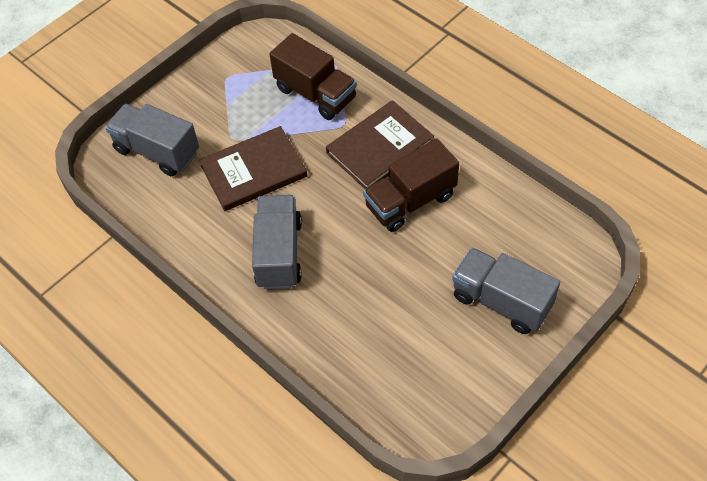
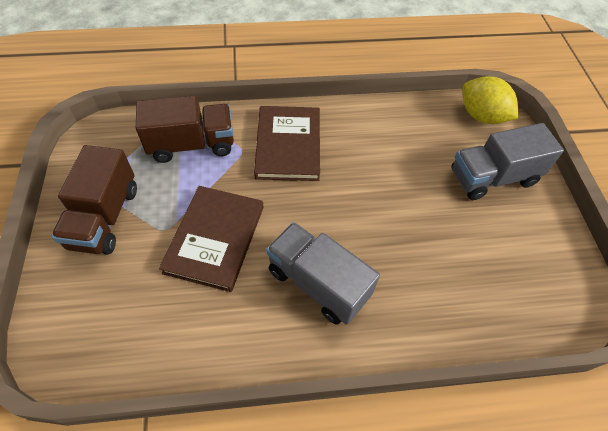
camera: 55 degrees left, 0 degrees up
(157, 151) = (102, 297): grey truck -> none
(410, 201) = (356, 163): brown truck -> brown truck (104, 217)
(569, 252) = (482, 116): none -> yellow lemon

